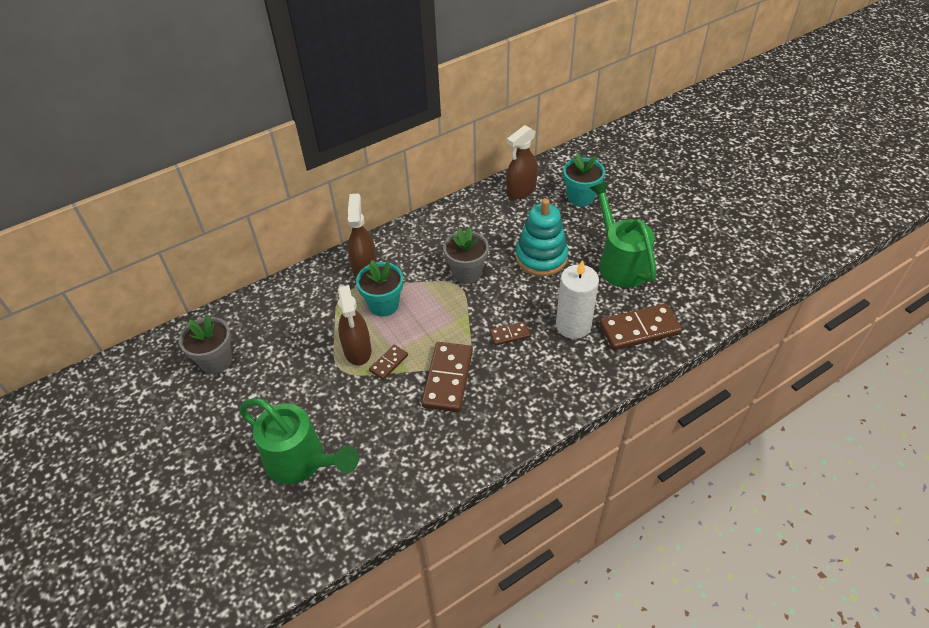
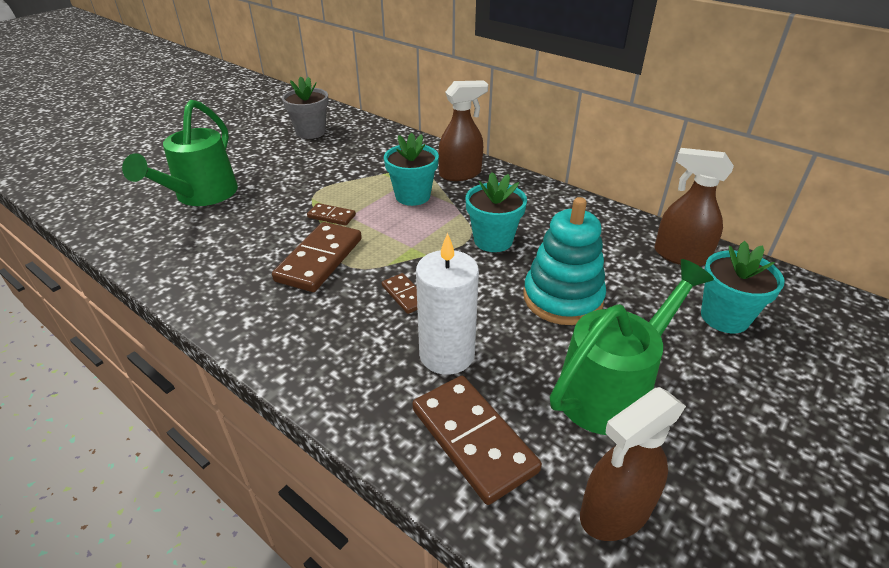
camera: 70 degrees right, 10 degrees down
(357, 350) = (343, 194): brown spray bottle -> brown spray bottle (614, 512)
(447, 378) = (319, 259): brown domino -> brown domino turned 60 degrees counterclockwise
(466, 273) = (493, 240): grey flower pot -> turquoise flower pot

